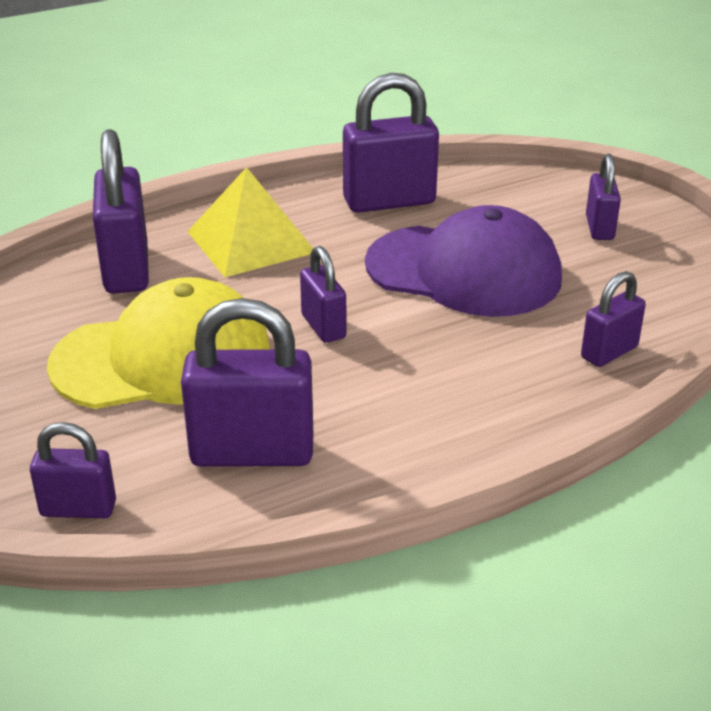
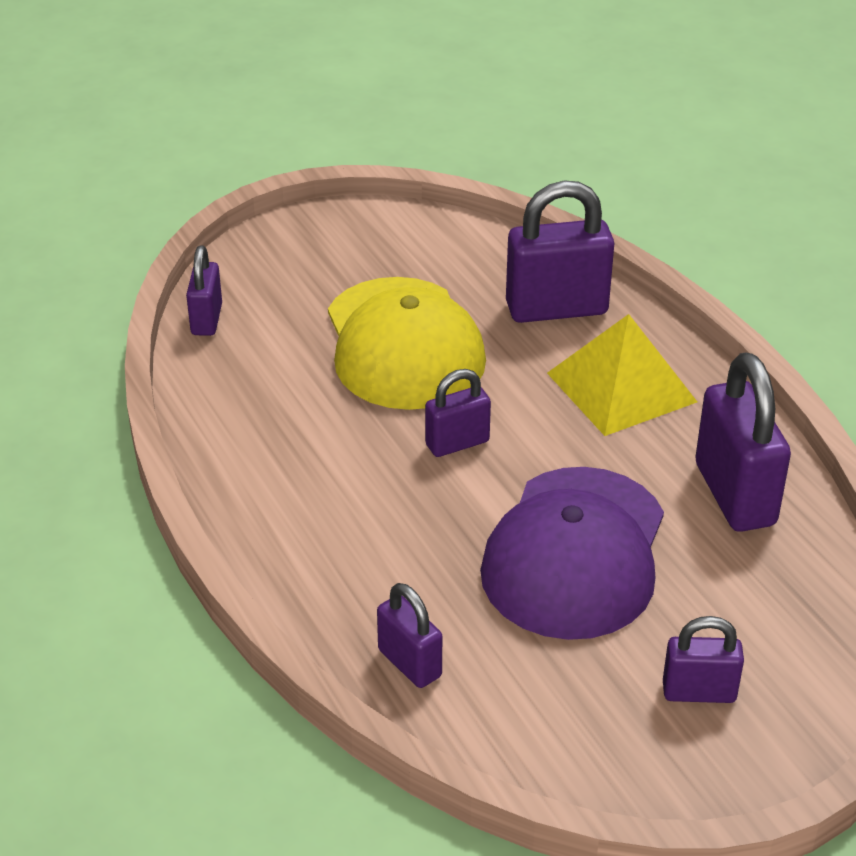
camera: 90 degrees right, 5 degrees up
(252, 452) = (263, 404): purple padlock -> none

